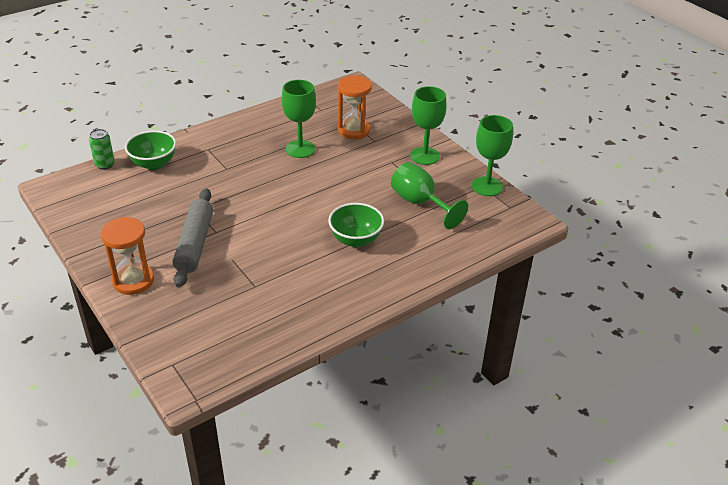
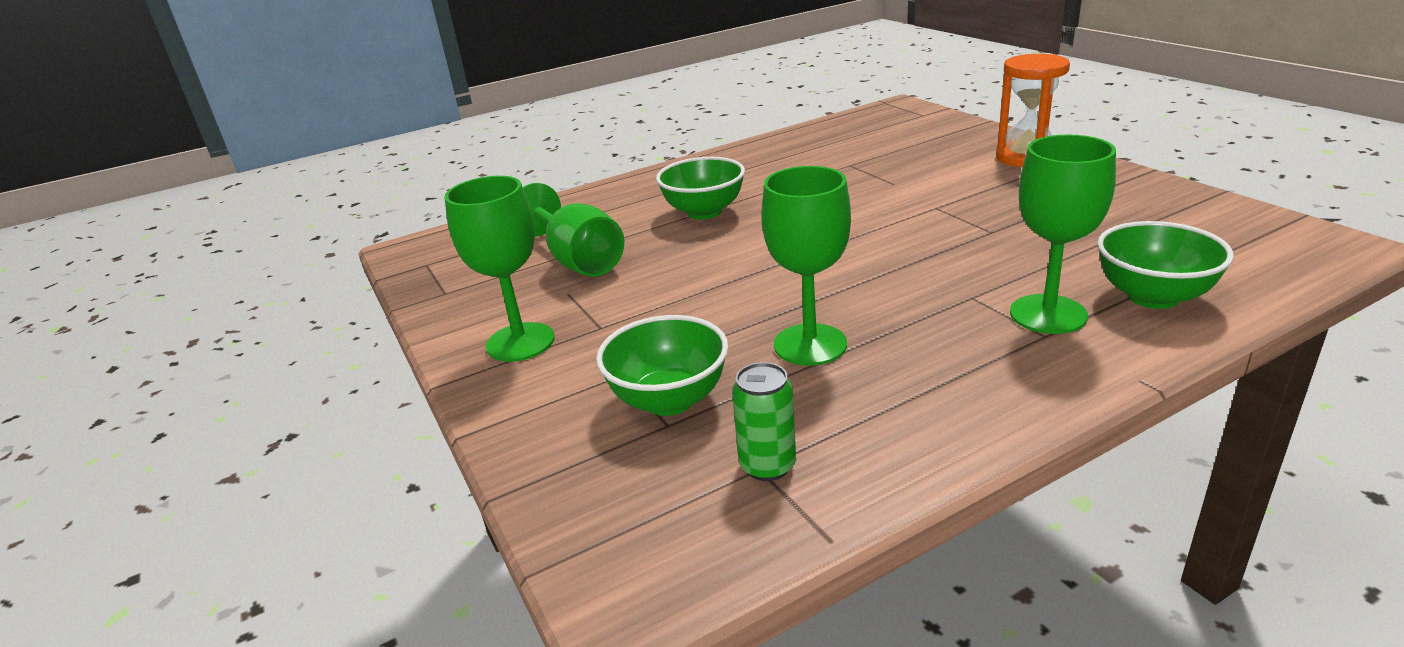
camera: 170 degrees left, 10 degrees down
(105, 165) = (1272, 289): green can -> green can (767, 465)
(195, 244) = (962, 193): grey rolling pin -> none
(353, 130) = (669, 400): orange hourglass -> green bowl
(487, 186) = (437, 292): green goblet -> green goblet (1048, 314)

